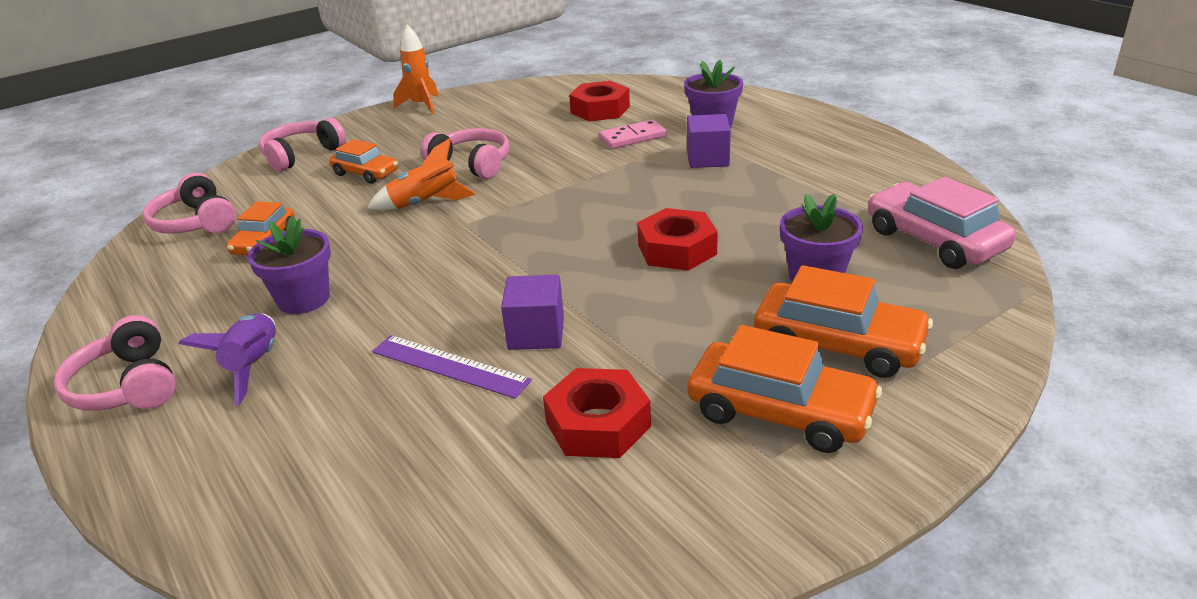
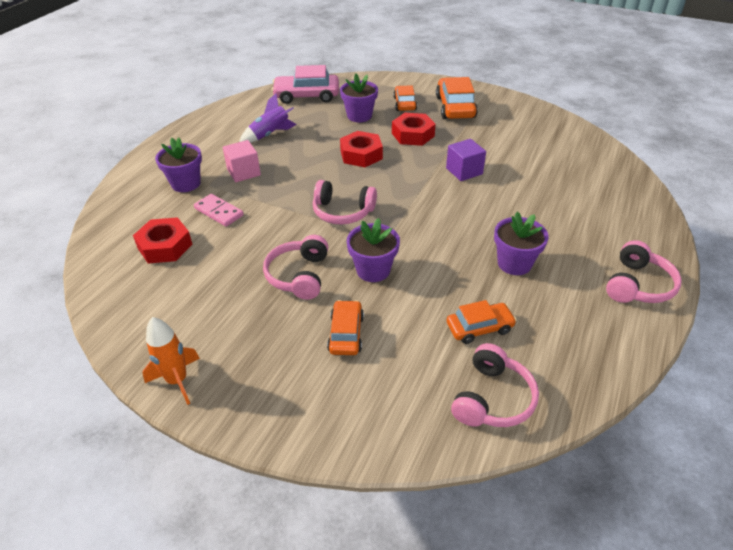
camera: 120 degrees left, 10 degrees up
(254, 366) = (575, 247): purple rocket -> purple rocket (270, 135)
(302, 155) = (334, 411): pink headphones -> pink headphones (343, 212)
(425, 203) = (373, 270): orange rocket -> purple flower pot
(449, 366) = (508, 185): purple ruler -> none
(598, 424) = (500, 138): red nut -> red nut (413, 135)
(708, 159) = (244, 172): purple cube -> pink cube
(838, 344) = (404, 104): orange car -> orange car, size x0.62
(934, 240) = (307, 96): pink car -> pink car turned 60 degrees clockwise

